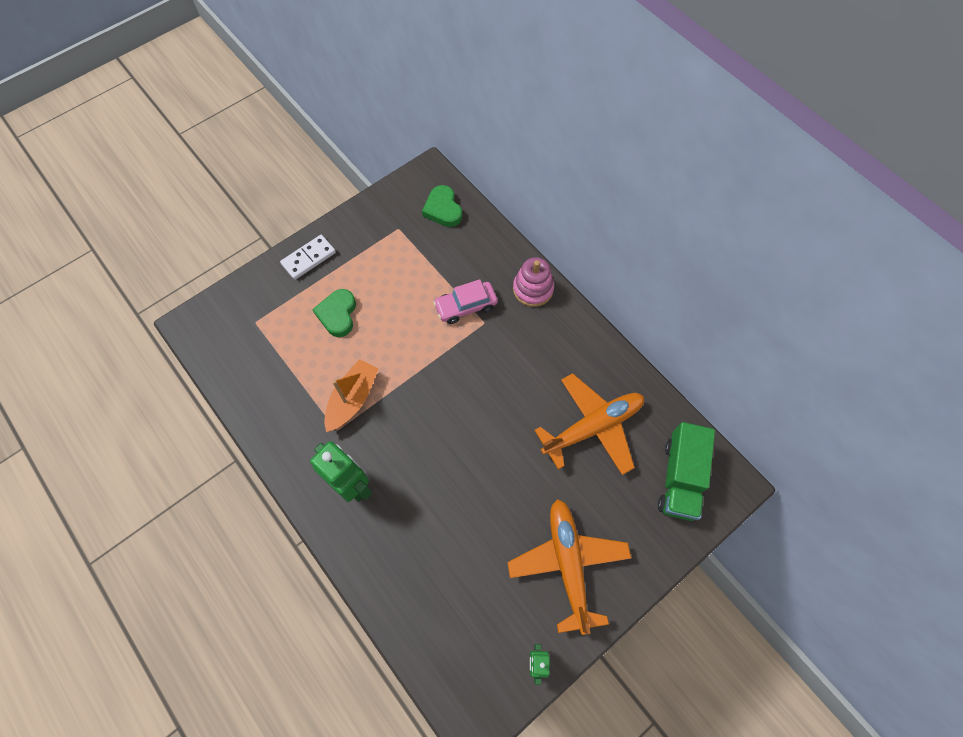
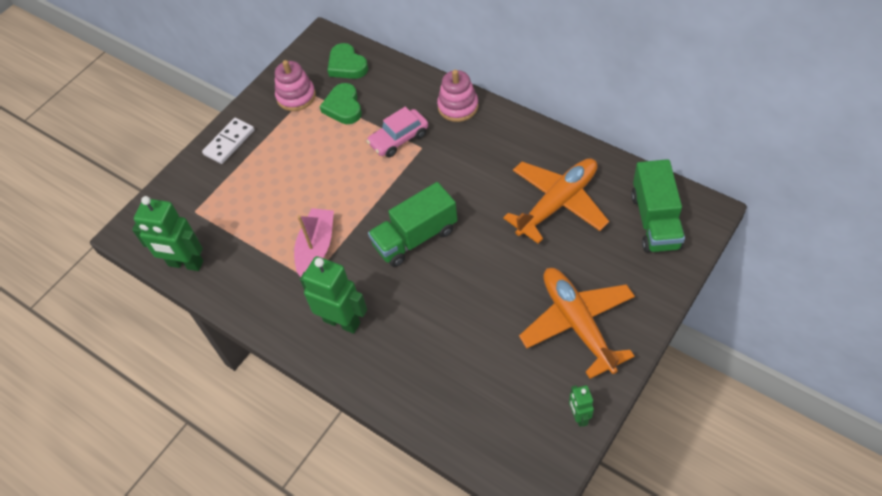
camera: 10 degrees left, 10 degrees down
(230, 375) = (185, 264): none -> green robot
(337, 314) = (275, 181): green heart -> green heart (343, 107)
(352, 399) = (316, 248): orange boat -> pink boat
(385, 228) = (296, 96): none -> pink stacking toy
(447, 419) = (415, 237): none -> green truck

